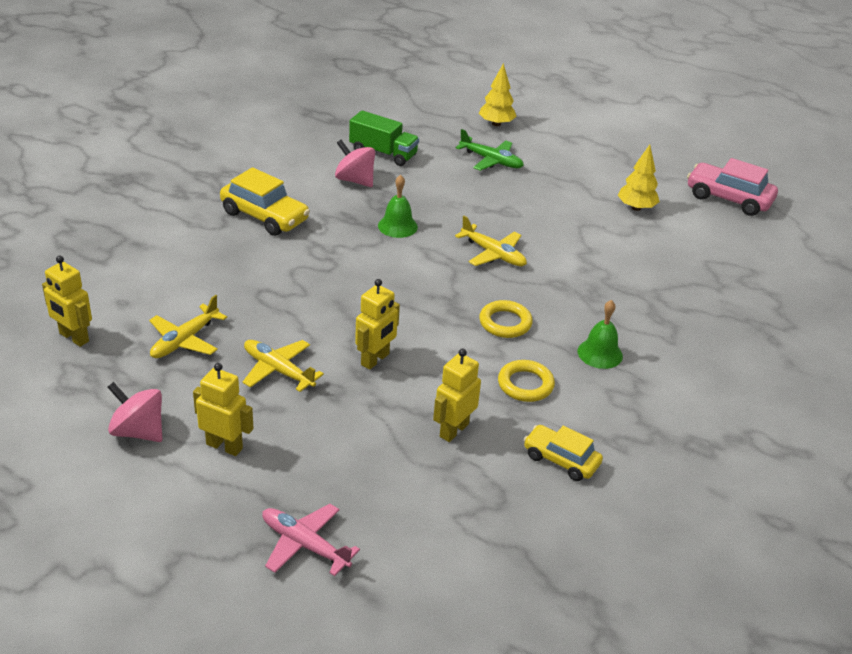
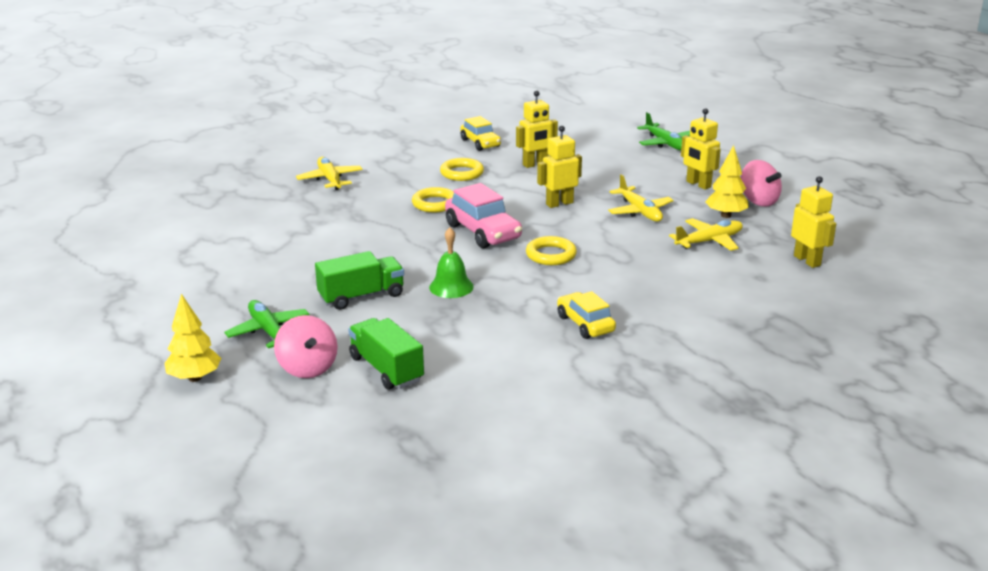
camera: 150 degrees left, 10 degrees down
(264, 216) = (585, 324): yellow car -> yellow car, size x0.66
(305, 545) = (665, 143): pink plane -> green plane
(337, 281) = (551, 255): none -> yellow ring
(355, 180) = (453, 342): pink spinning top -> pink spinning top (308, 368)
(459, 201) = (361, 296): none -> green truck
(493, 254) = (385, 247): yellow plane -> yellow plane (330, 180)
(600, 353) = (386, 177): green bell -> none
(636, 208) = (193, 255): yellow tree -> yellow tree (726, 215)
(728, 198) = (91, 244): pink car -> pink car (483, 232)

